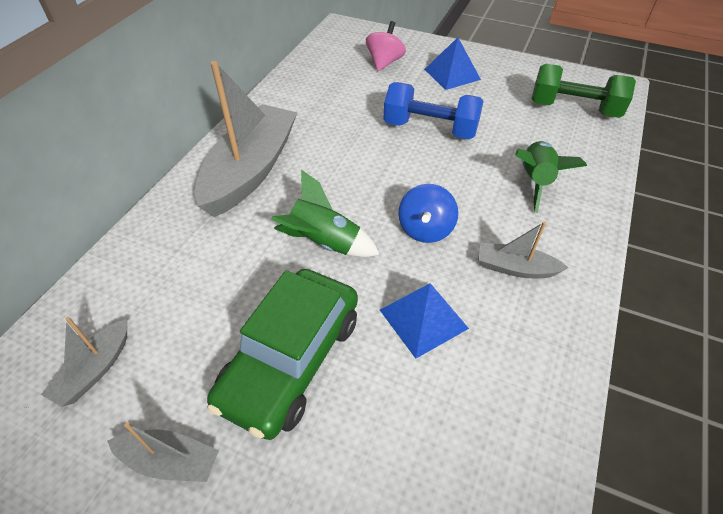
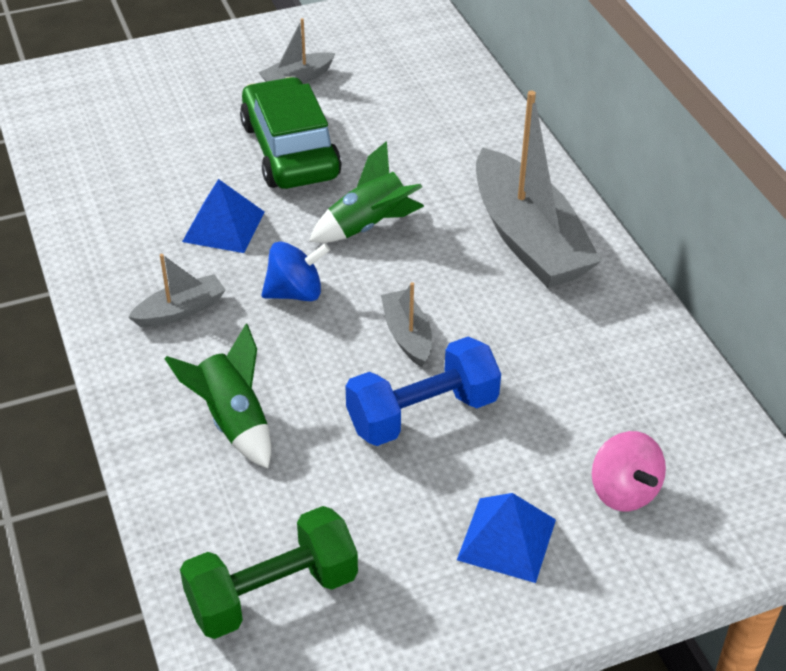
camera: 135 degrees right, 5 degrees down
(95, 370) = (404, 77): grey boat -> grey boat (407, 335)
(425, 229) = (295, 292): blue spinning top -> blue spinning top turned 105 degrees clockwise

